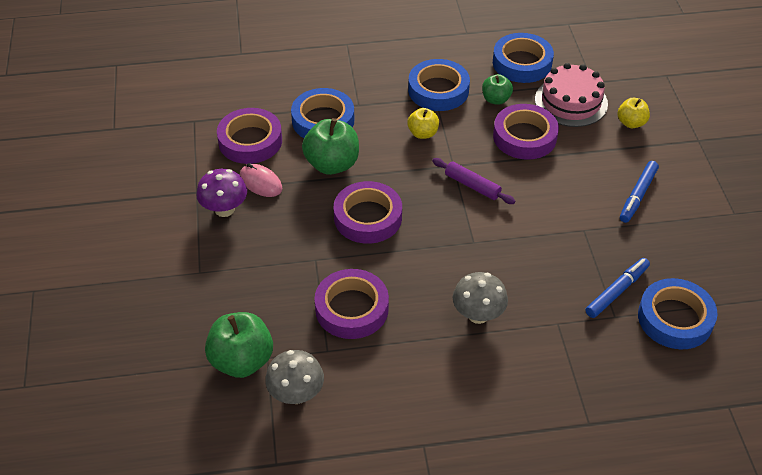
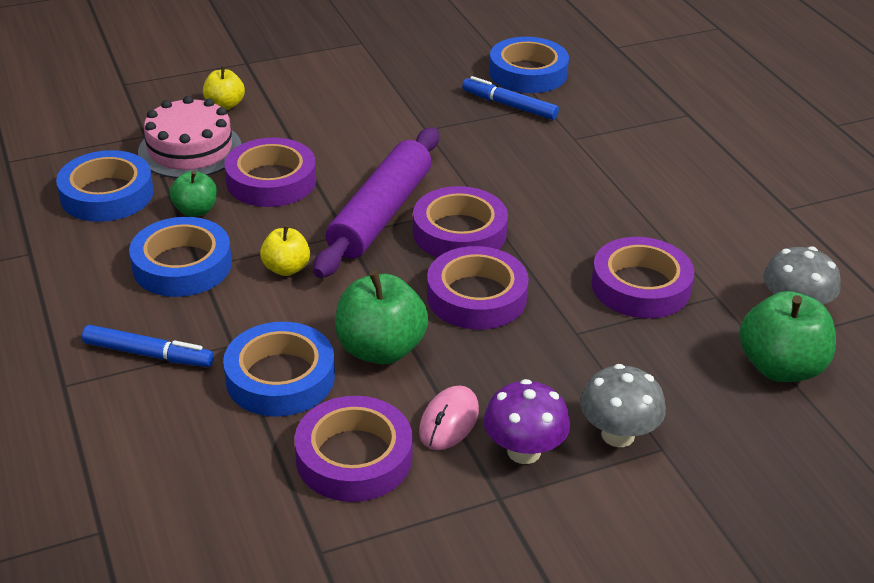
camera: 105 degrees left, 10 degrees down
(441, 223) = (459, 232): none -> purple tape
(472, 186) = (381, 214): purple rolling pin -> purple rolling pin, size x1.96
(478, 314) = (593, 190): grey mushroom -> grey mushroom (618, 435)
(638, 195) = (355, 97): blue marker -> blue marker (148, 354)

